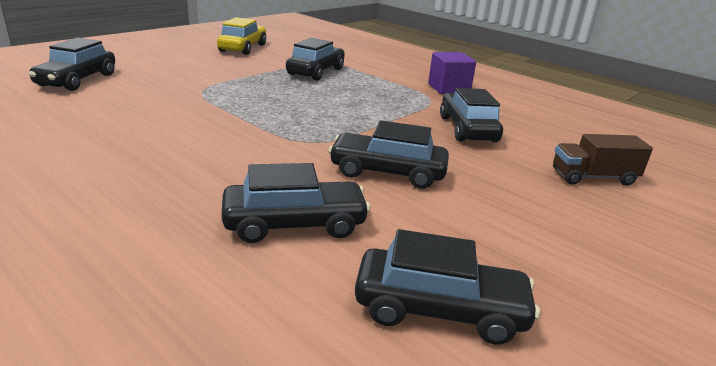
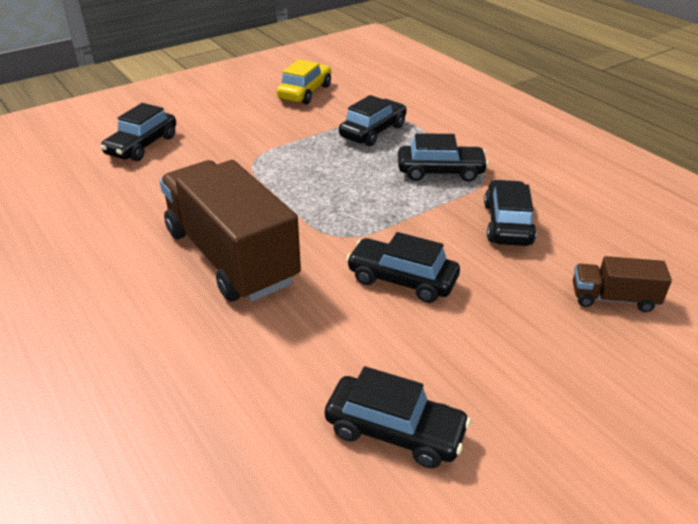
camera: 15 degrees right, 10 degrees up
(193, 161) = (231, 256): none -> brown truck
(295, 224) = (302, 334): black car -> black car (440, 172)
(448, 88) = (512, 160): purple cube -> none

